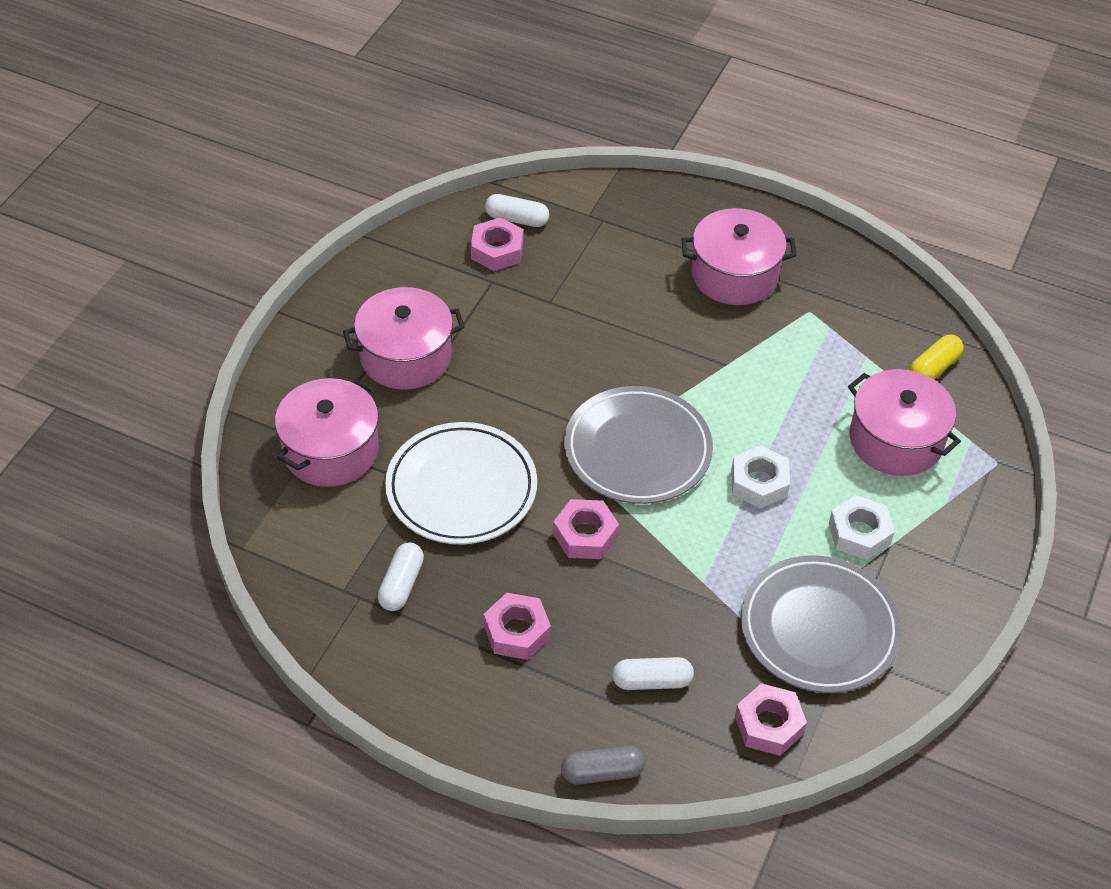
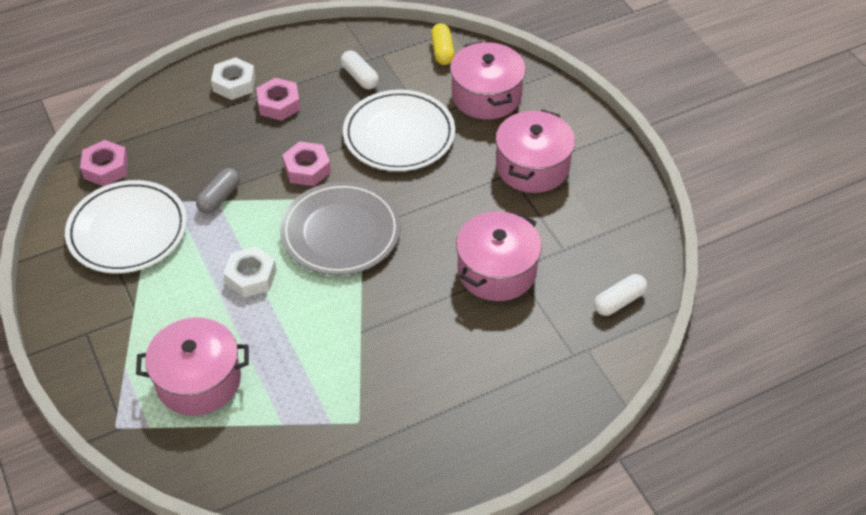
camera: 130 degrees right, 0 degrees up
(497, 250) = (594, 270): pink nut -> none
(602, 772) = (164, 89): grey capsule -> grey capsule (219, 198)
(652, 681) = (187, 138): white capsule -> none
(734, 275) = (440, 400): pink pot -> pink pot (497, 271)
(819, 628) = (128, 231): grey plate -> white plate
(859, 533) = (159, 300): white nut -> white nut (234, 84)
(934, 367) = (228, 461): yellow capsule -> yellow capsule (442, 51)

